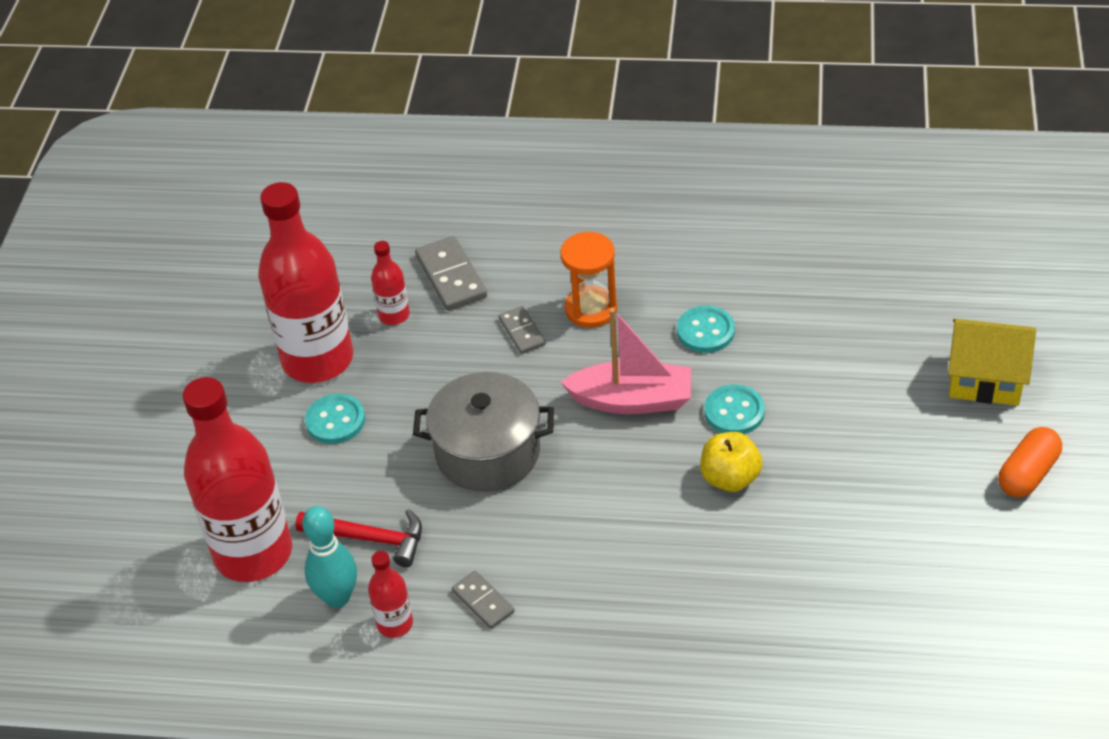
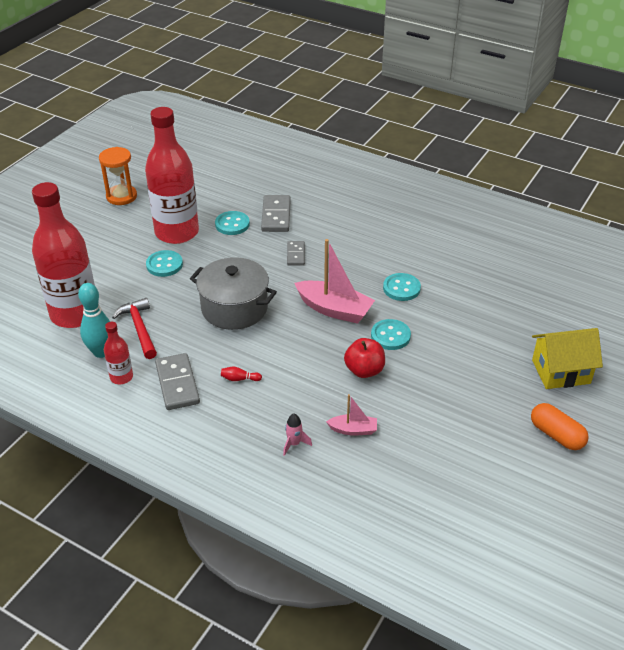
camera: 20 degrees right, 5 degrees down
(369, 538) = (139, 328): red hammer -> red hammer turned 150 degrees counterclockwise
(394, 315) = (232, 224): red bottle -> turquoise button
(483, 601) = (177, 384): grey domino -> grey domino, size x1.64
(566, 559) = (239, 379): none -> red bowling pin
(591, 309) = (342, 256): orange hourglass -> orange hourglass (121, 196)
(702, 624) = (294, 444): none -> pink rocket
(730, 478) = (364, 370): yellow apple -> red apple
(768, 571) = (353, 430): none -> pink boat
(985, 379) = (561, 372): yellow house -> yellow house turned 45 degrees counterclockwise
(1027, 474) = (556, 435): orange capsule -> orange capsule turned 75 degrees clockwise

